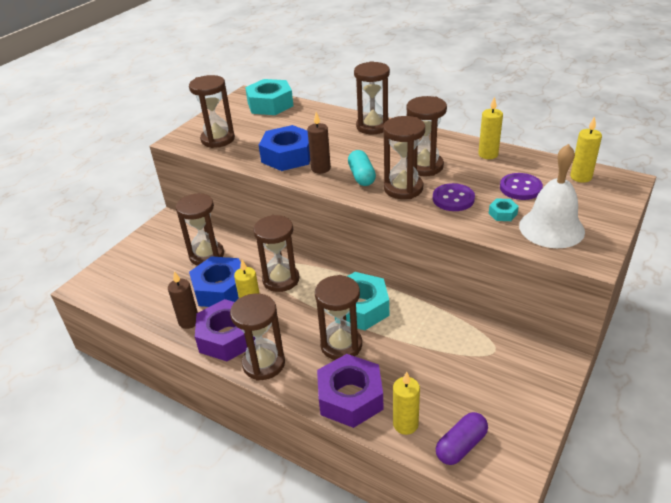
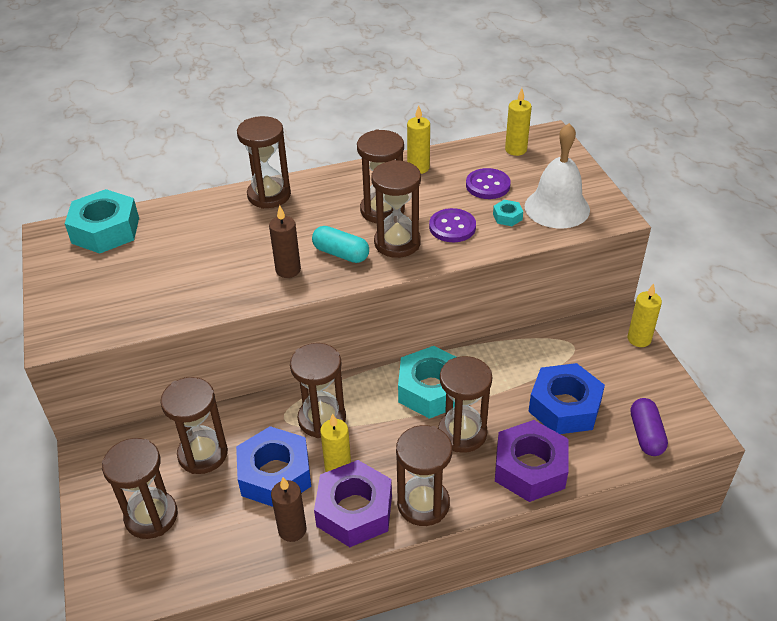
camera: 50 degrees left, 5 degrees up
(218, 139) = (110, 307): brown hourglass -> brown hourglass (151, 516)
(288, 156) = (230, 277): blue nut -> blue nut (564, 406)
(405, 424) = (594, 452): yellow candle -> yellow candle (639, 339)

